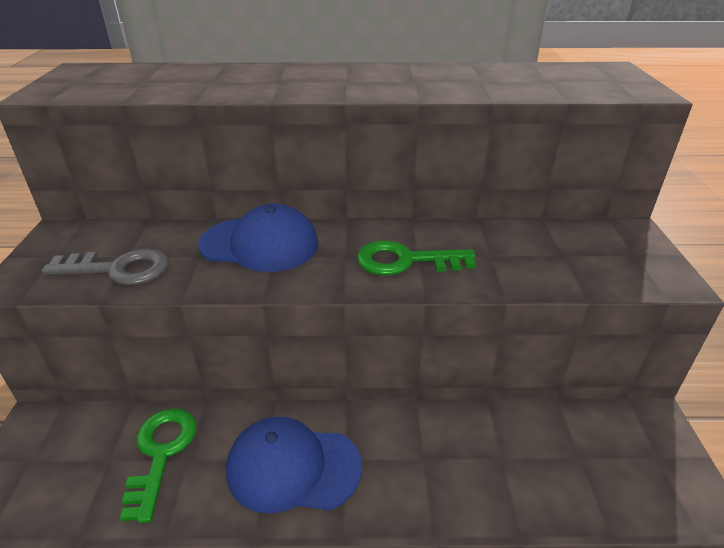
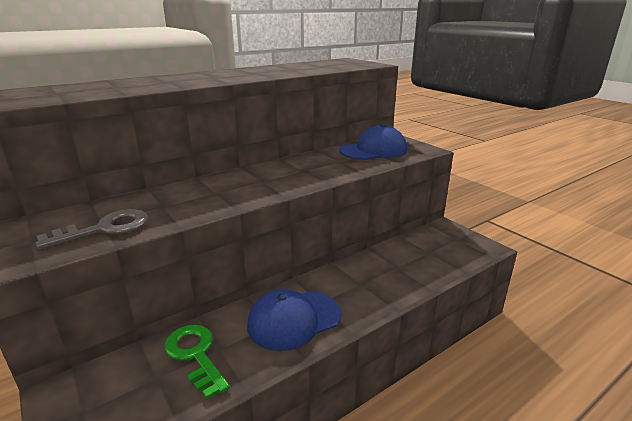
camera: 35 degrees left, 10 degrees down
(260, 244) = (199, 190): blue cap -> blue cap (374, 150)
(405, 261) = (300, 174): green key -> none

